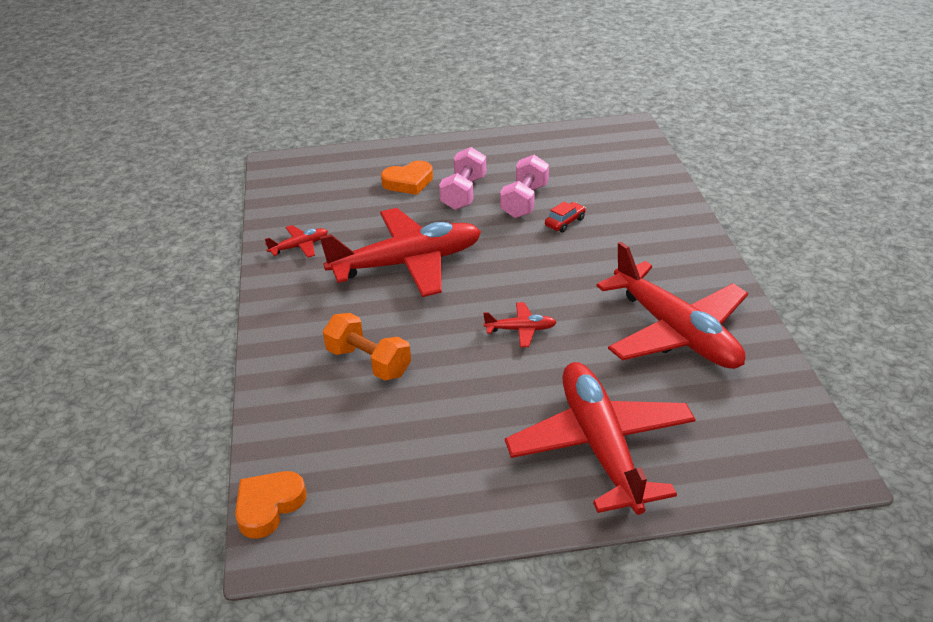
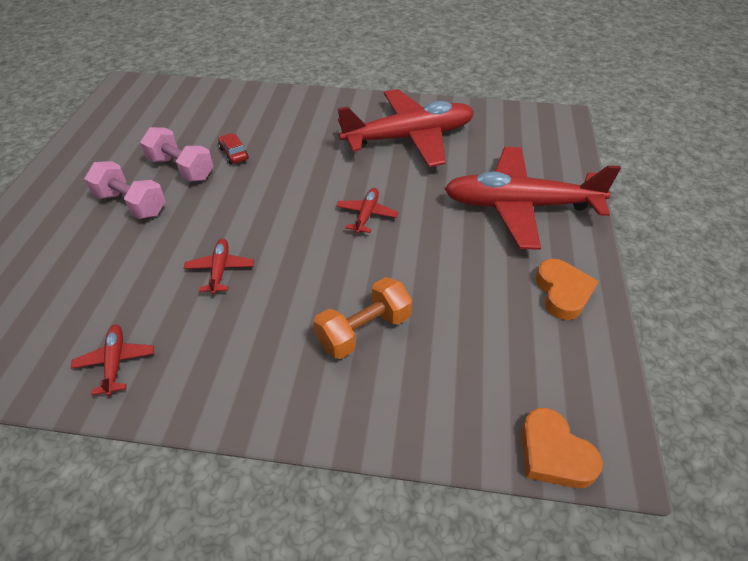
camera: 75 degrees left, 10 degrees up
(408, 182) = (71, 240): orange heart -> orange heart (562, 292)
(408, 263) = (220, 269): red plane -> red plane, size x0.41

